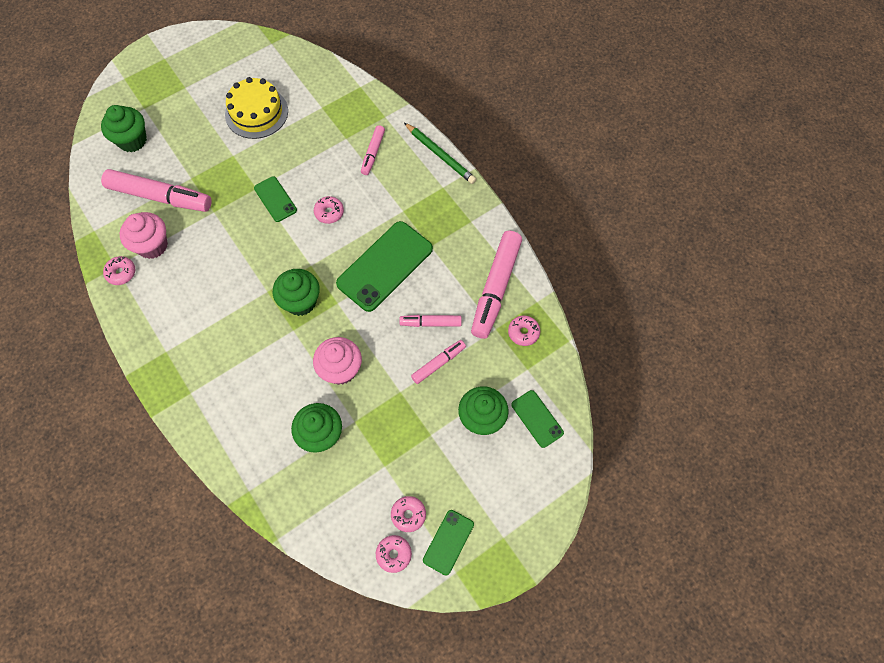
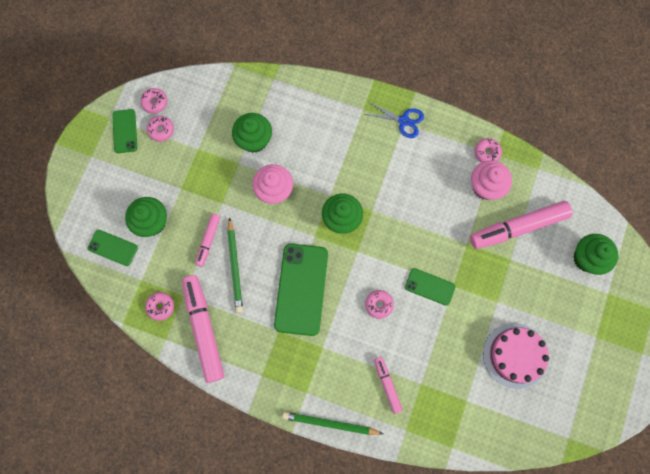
camera: 145 degrees right, 10 degrees up
(164, 353) = (403, 121): none -> blue scissors
(256, 112) = (515, 355): yellow cake -> pink cake
(430, 323) = (235, 267): pink marker -> green pencil

